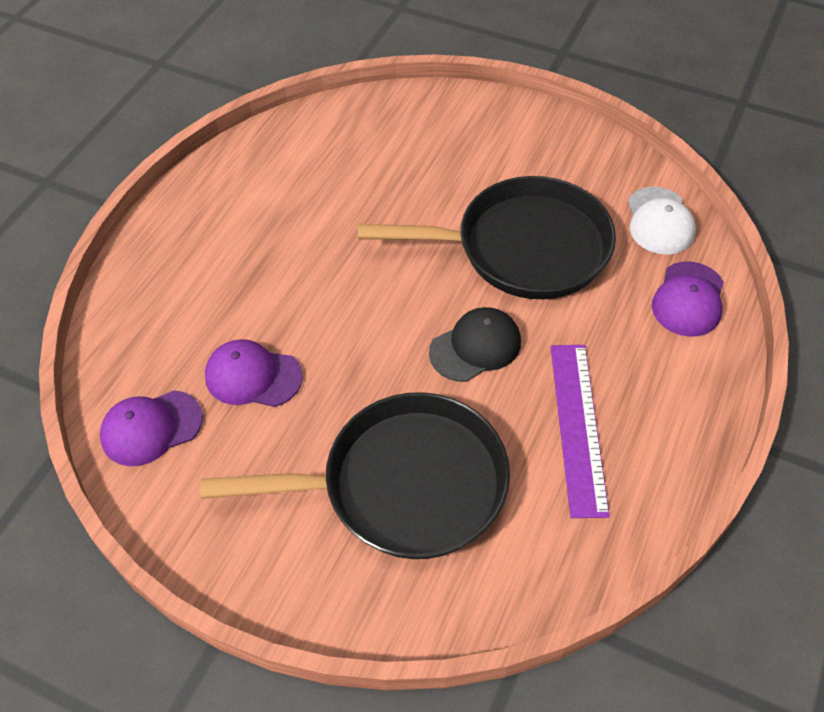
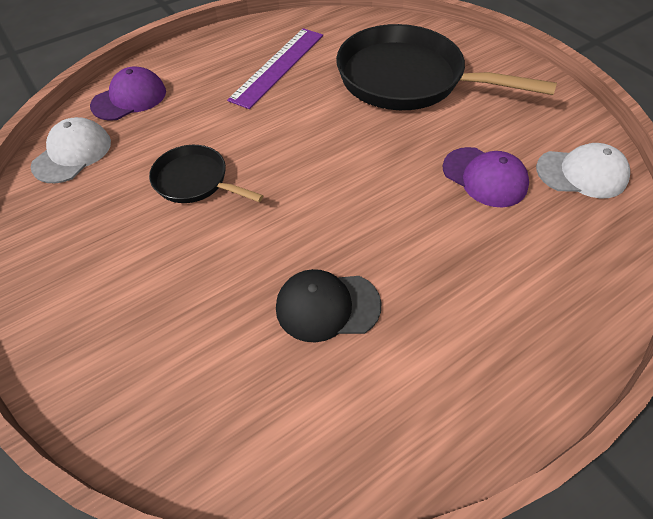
camera: 150 degrees left, 0 degrees up
(151, 428) = (581, 173): purple cap -> white cap
(475, 347) = (300, 129): black cap -> black cap (327, 306)
(523, 248) = (195, 181): black pan -> black pan, size x0.51

